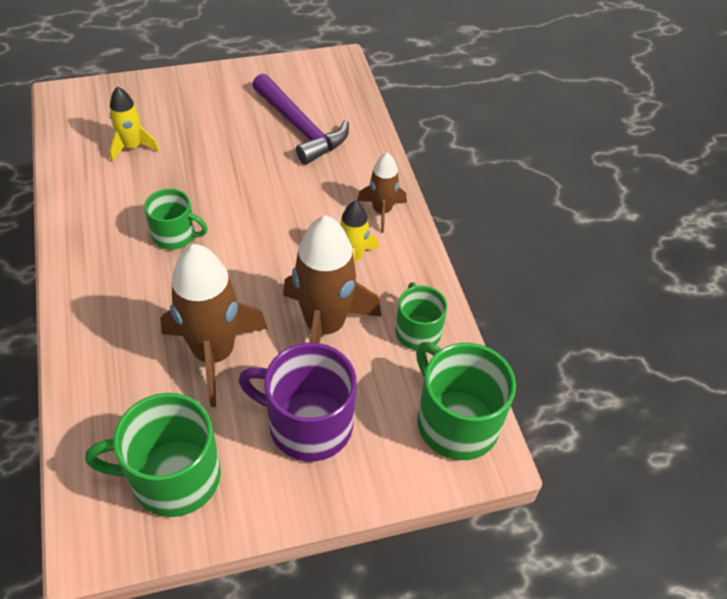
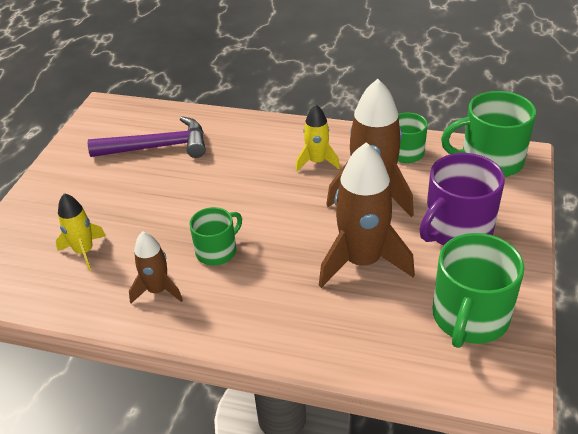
camera: 55 degrees left, 10 degrees down
(382, 211) = (282, 134): brown rocket -> brown rocket (158, 290)

